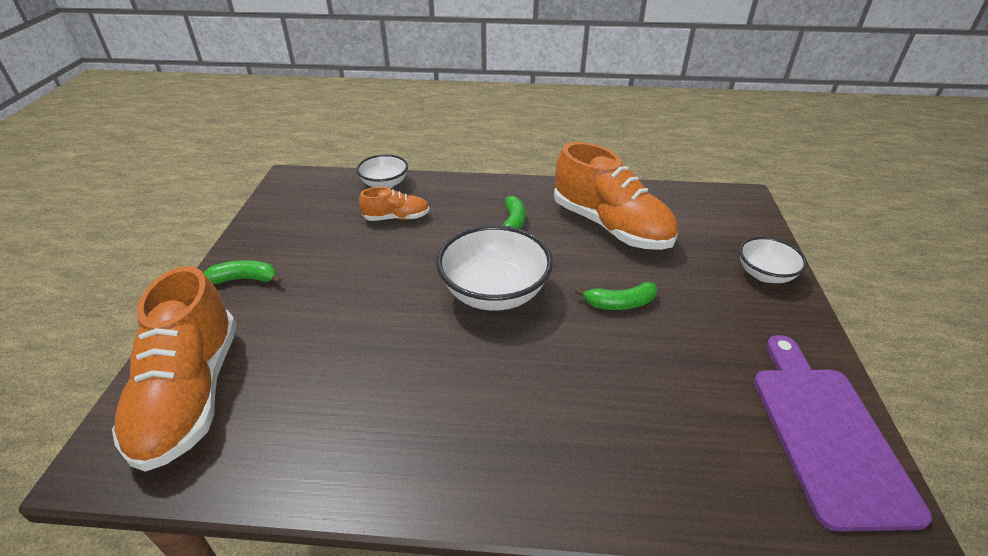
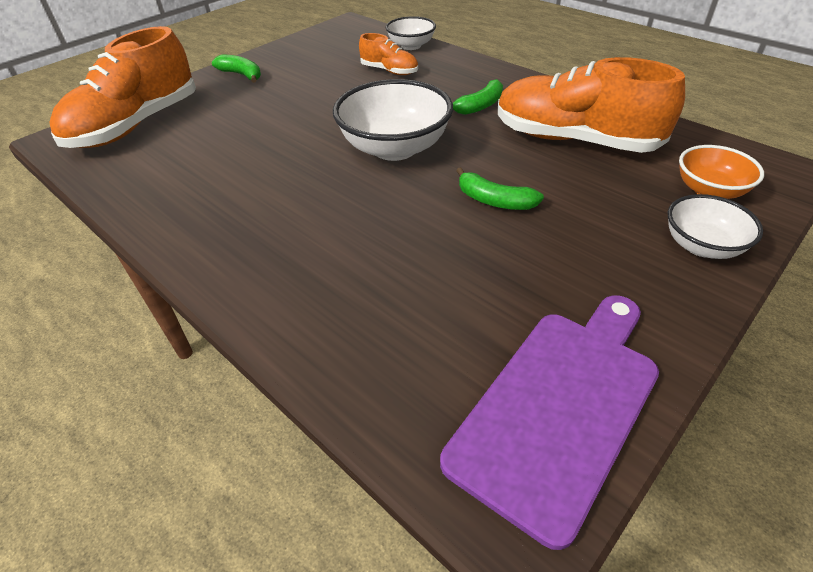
camera: 40 degrees right, 5 degrees up
(610, 226) = (574, 140): orange shoe -> orange shoe turned 120 degrees clockwise
(725, 231) = (709, 190): none -> orange bowl

